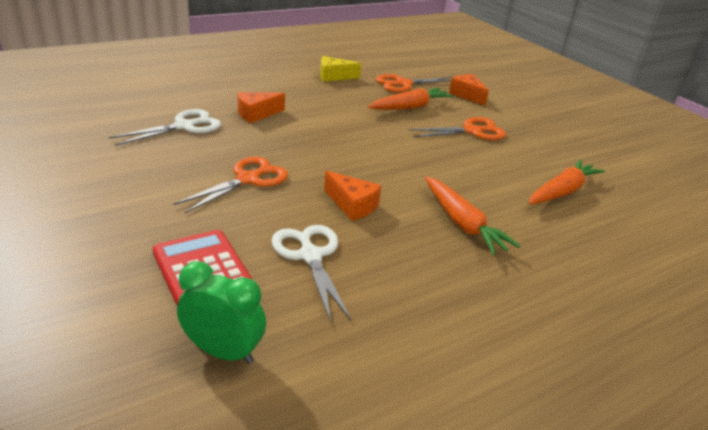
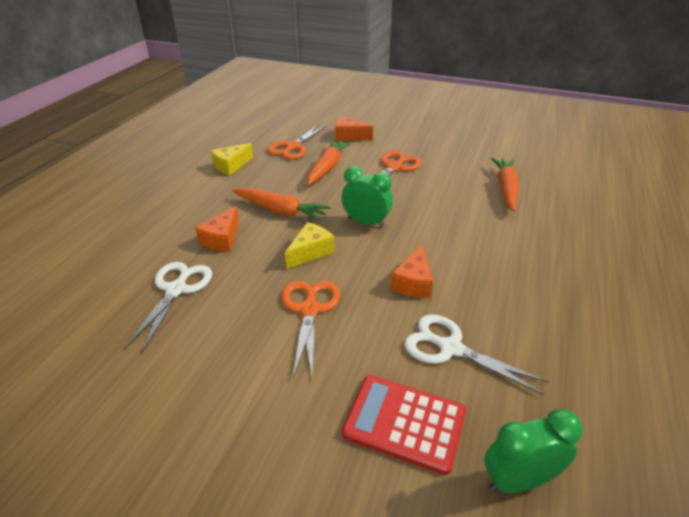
camera: 35 degrees left, 5 degrees up
(305, 149) = (310, 252): none -> yellow cheese
(352, 205) = (413, 283): orange cheese -> orange cheese turned 105 degrees clockwise
(380, 153) = (366, 222): none -> green clock
(462, 223) = (492, 251): orange carrot -> orange carrot (280, 211)

